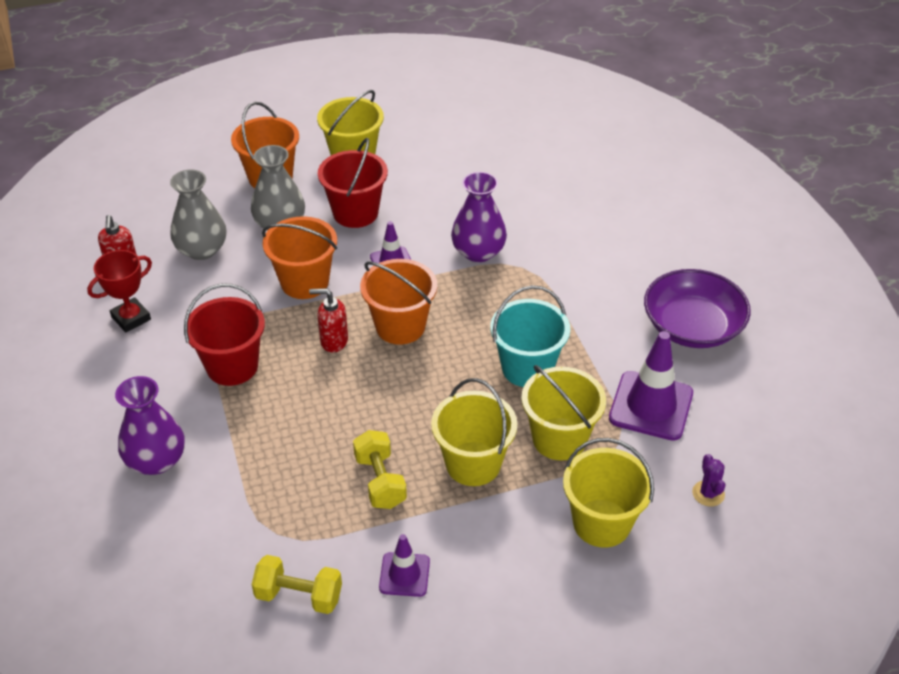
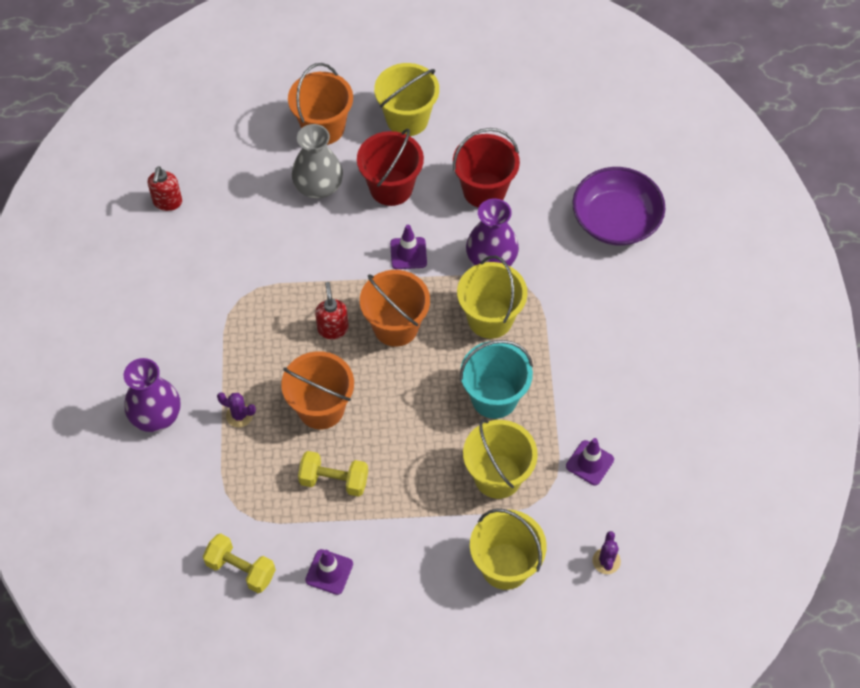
camera: 15 degrees right, 15 degrees up
(131, 318) = (164, 263): red trophy -> none
(202, 249) = (241, 200): grey vase -> none
(232, 366) = (239, 335): red bucket -> red bucket (484, 190)
(253, 441) = (239, 415): none -> purple cactus
(304, 282) = (324, 258): orange bucket -> orange bucket (321, 408)
(333, 341) = (333, 328): red soap dispenser -> red soap dispenser turned 60 degrees clockwise
(380, 481) = (334, 480): yellow dumbbell -> yellow dumbbell turned 75 degrees counterclockwise
(473, 464) = (416, 483): yellow bucket -> yellow bucket (490, 318)
(651, 406) = (589, 463): purple traffic cone -> purple traffic cone, size x0.57
(692, 326) = (659, 388): purple bowl -> purple bowl (616, 220)

